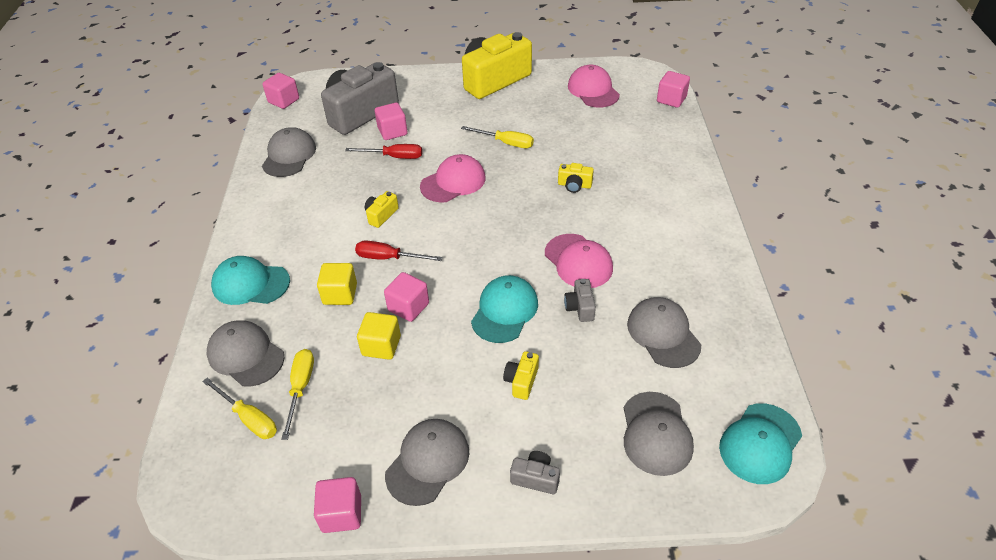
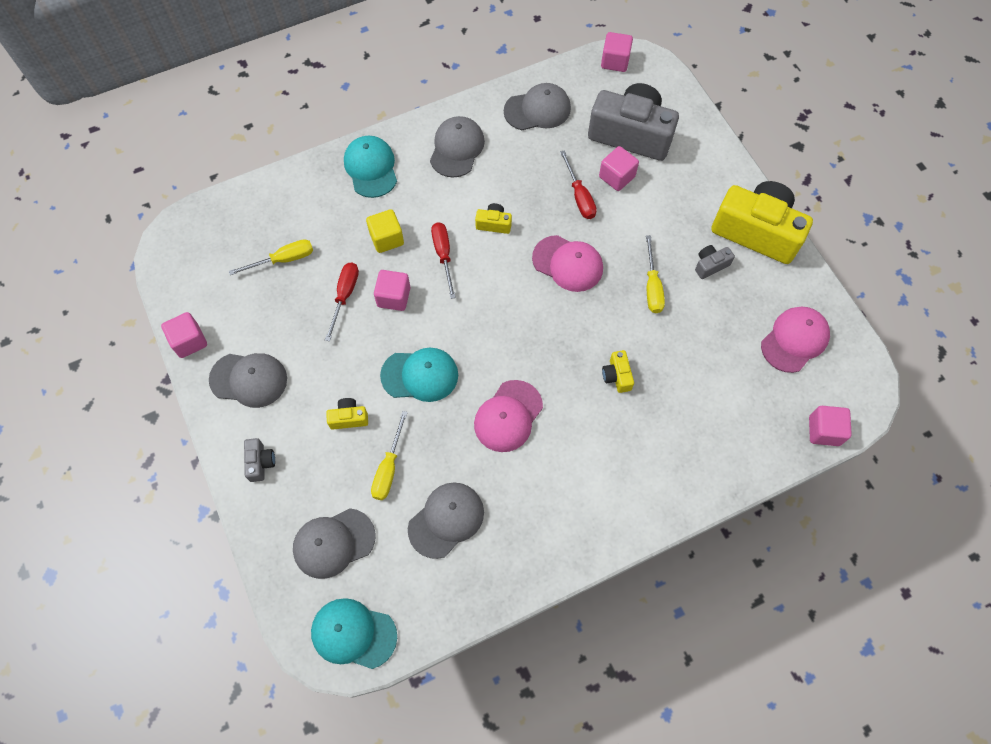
camera: 65 degrees right, 20 degrees up
(246, 355) = (299, 205): grey cap -> grey cap (457, 148)
(249, 418) = (245, 240): yellow screwdriver -> yellow screwdriver (388, 468)
(381, 346) = (345, 296): yellow cube -> red screwdriver
(580, 307) = (450, 437): grey camera -> grey camera (710, 265)

